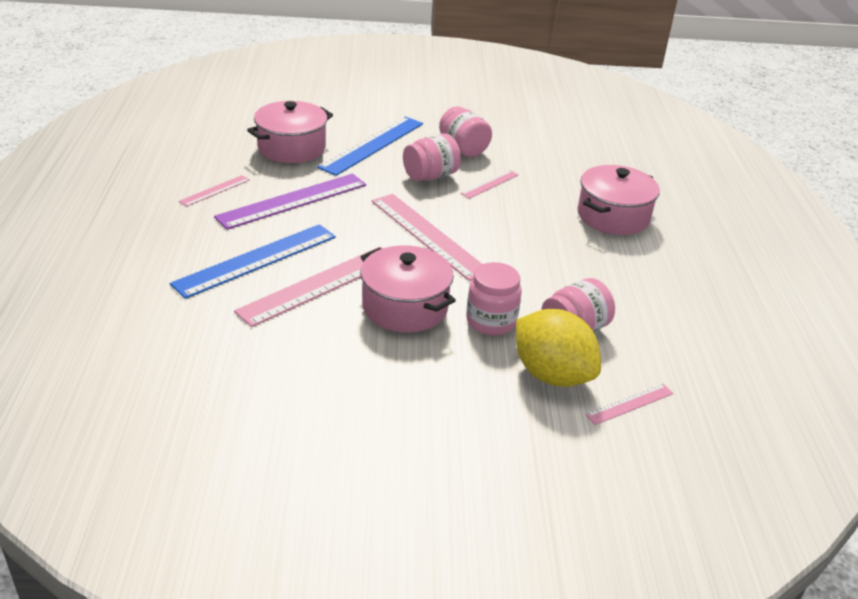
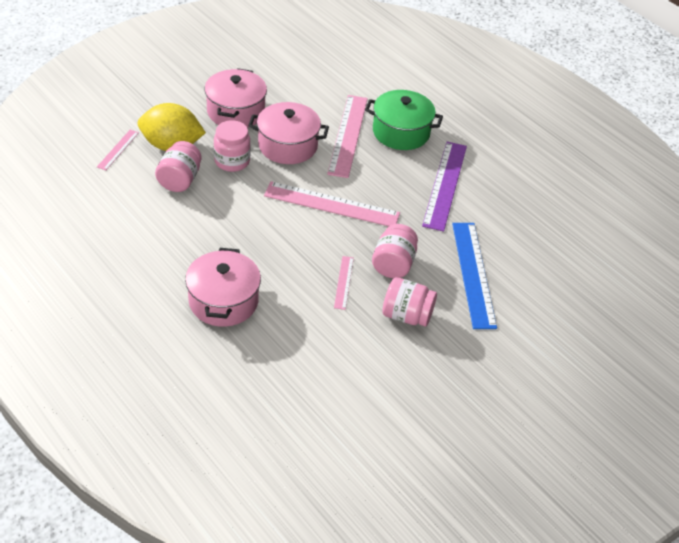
camera: 140 degrees right, 10 degrees up
(215, 190) = (498, 166): pink ruler -> none
(256, 260) = (401, 132): blue ruler -> green pot
(291, 148) = (517, 233): pink pot -> pink pot (236, 111)

